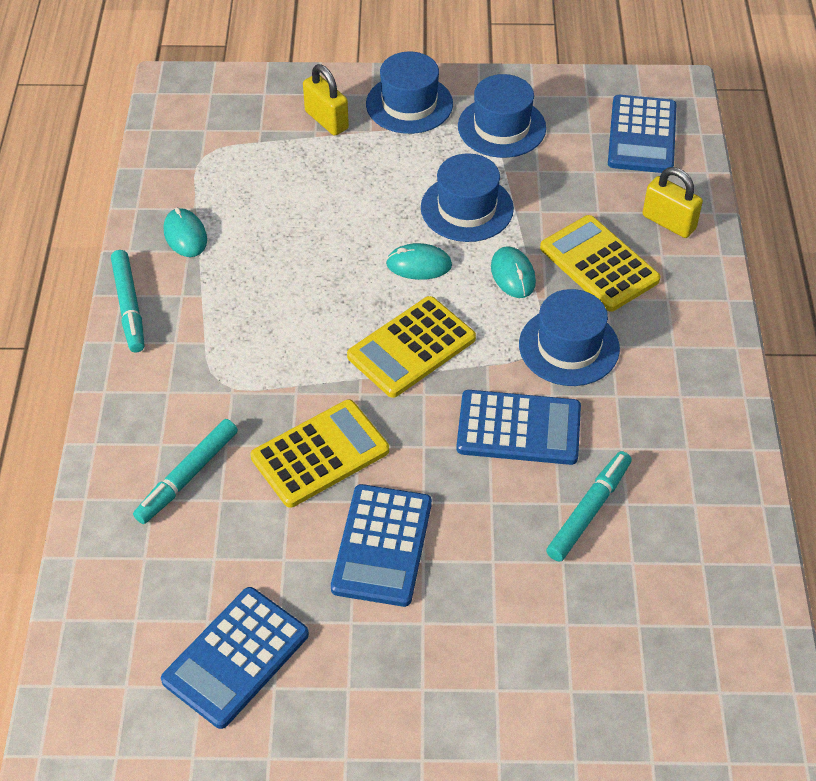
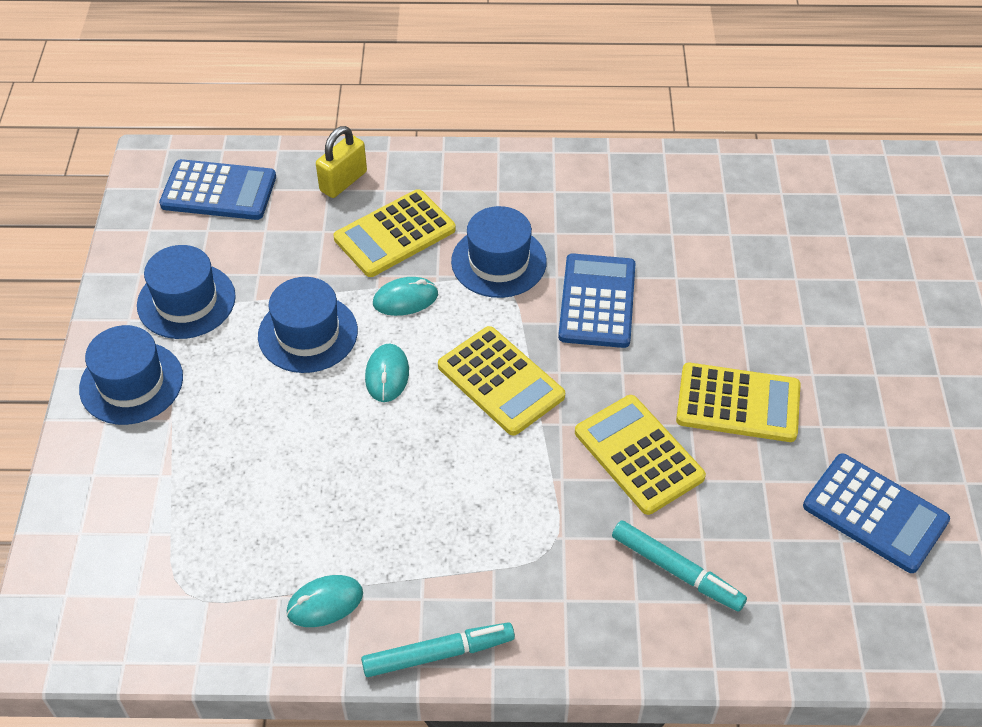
camera: 90 degrees left, 0 degrees up
(326, 120) = (144, 464): yellow padlock -> none
(382, 545) = (738, 403): blue calculator -> yellow calculator
(589, 511) = (682, 258): turquoise marker -> none

